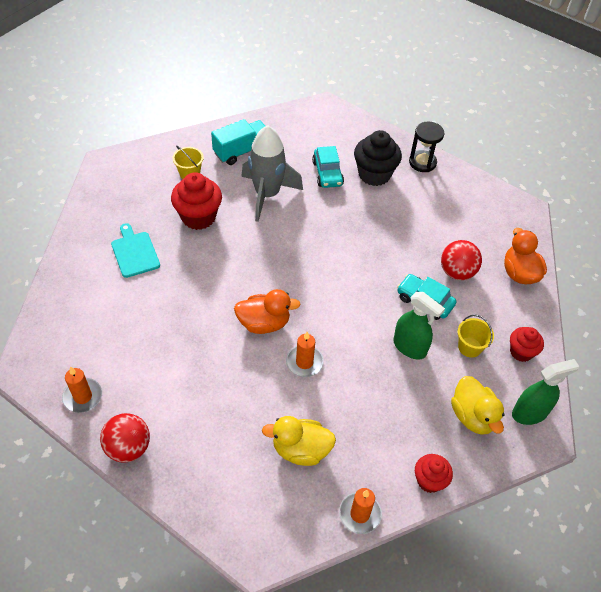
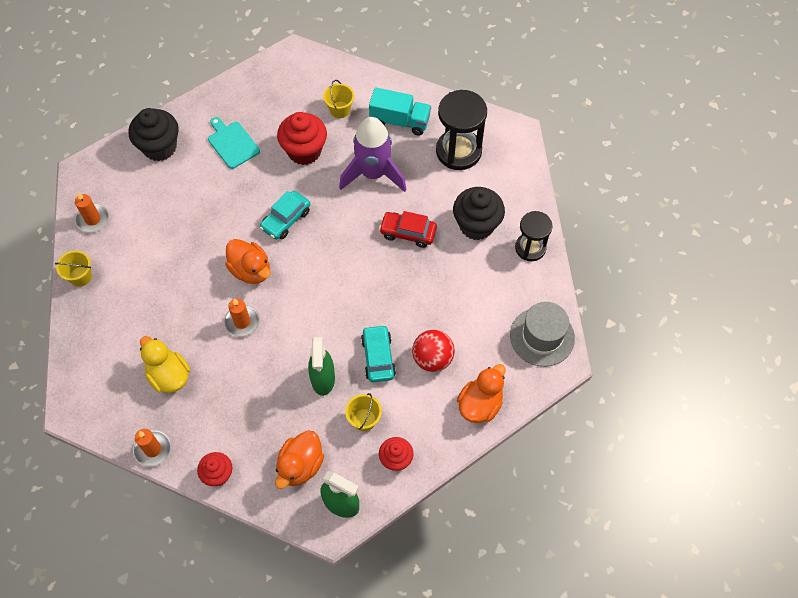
camera: 50 degrees right, 10 degrees up
(75, 300) = (160, 147): none -> black cupcake
(128, 447) = (80, 276): red ball -> yellow bucket
(135, 252) = (232, 143): turquoise cutting board -> turquoise cutting board turned 60 degrees counterclockwise
(267, 195) = (373, 174): grey rocket -> purple rocket
(305, 141) = (458, 151): none -> black hourglass
(327, 173) = (441, 193): turquoise car -> turquoise car (286, 220)
(339, 212) = (408, 233): none -> red car
(473, 416) = (300, 465): yellow duck -> orange duck
(497, 205) = (542, 336): none -> grey hat

